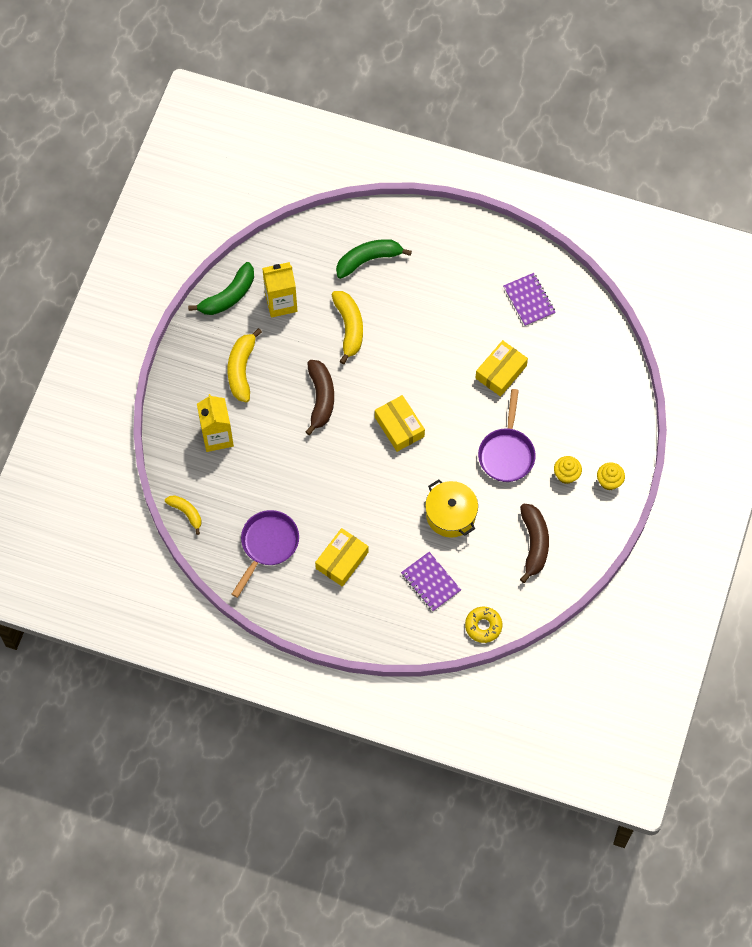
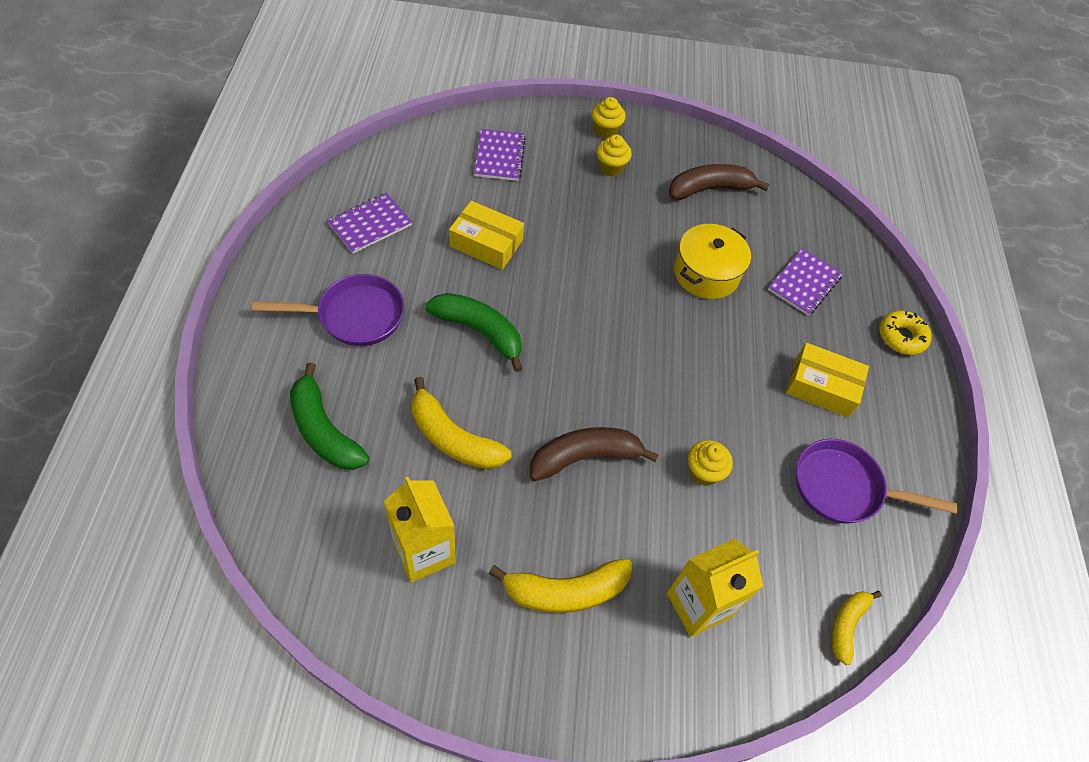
camera: 110 degrees left, 10 degrees down
(228, 296) = (424, 648): green banana -> green banana (479, 331)
(296, 464) = (703, 472): none -> yellow cupcake
(349, 328) = (453, 438): yellow banana -> yellow banana turned 120 degrees counterclockwise
(399, 427) = (600, 347): yellow box -> none
(483, 626) = (832, 226): yellow donut -> yellow donut (901, 337)
(506, 453) = (601, 226): purple pan -> purple pan (354, 316)
(587, 396) = (499, 156): none -> purple notebook

